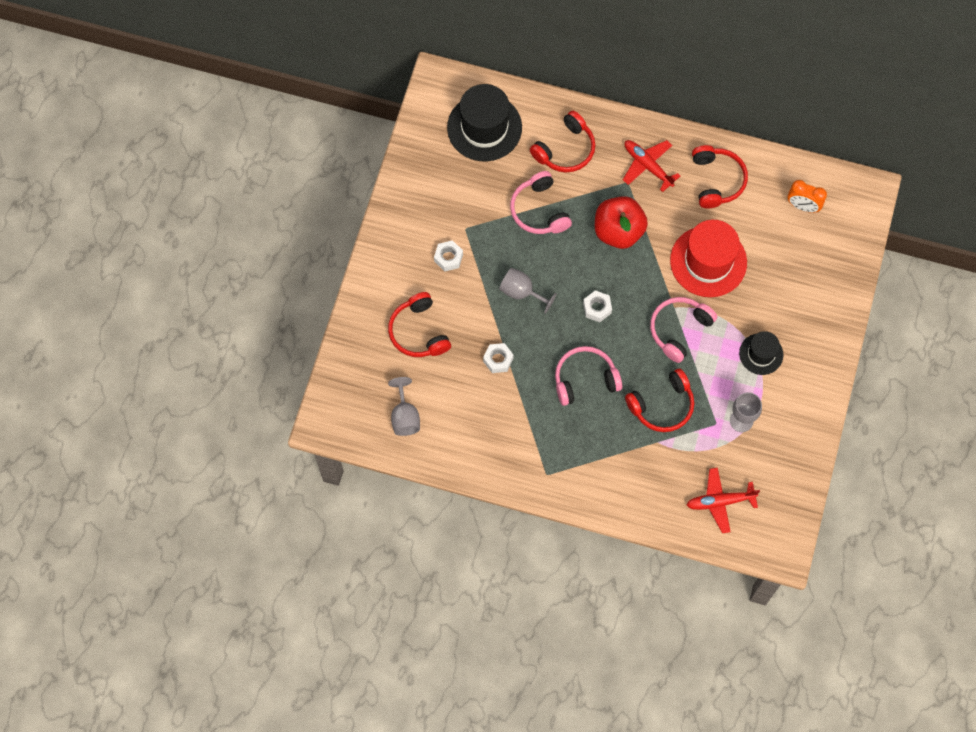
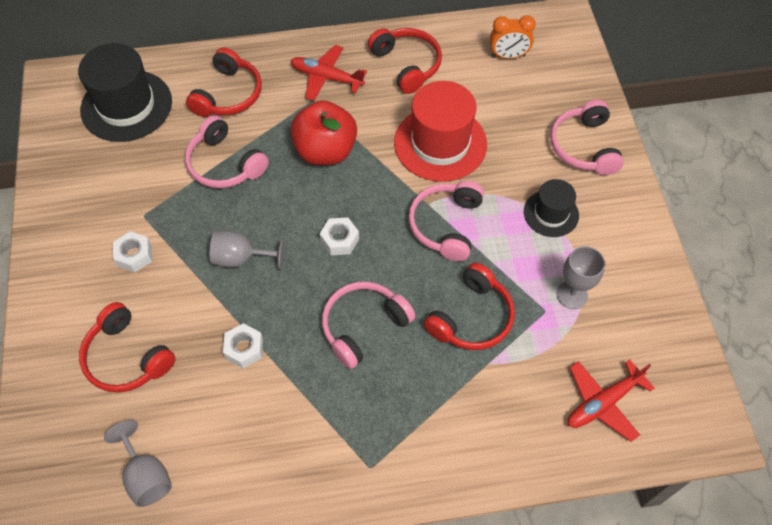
camera: 25 degrees left, 10 degrees down
(817, 311) = (583, 146): none -> pink headphones

